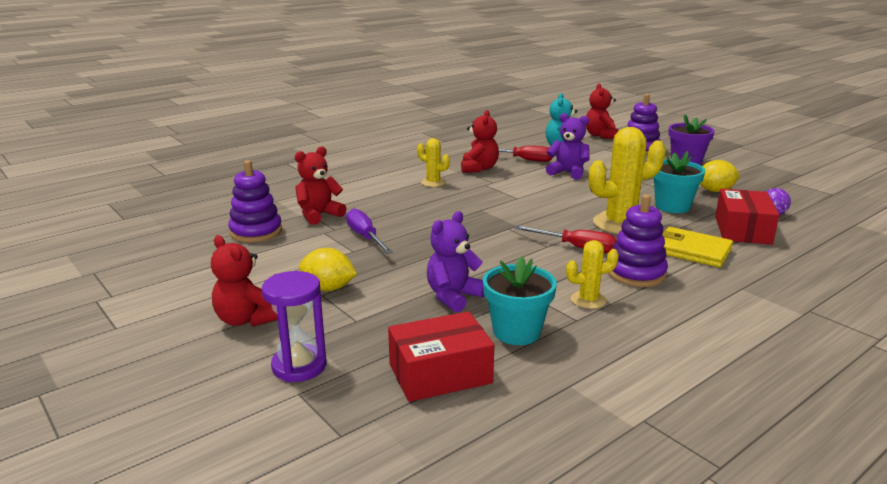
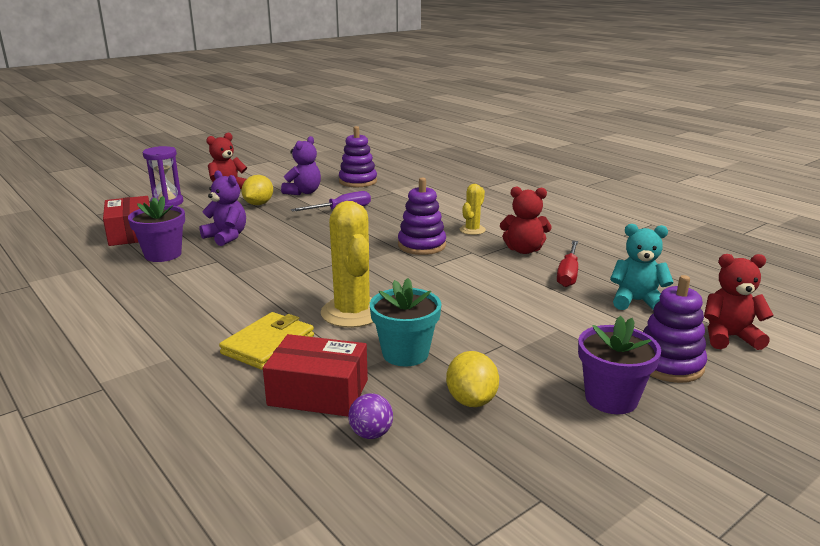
camera: 90 degrees right, 0 degrees up
(319, 215) = (388, 195): red teddy bear -> none
(516, 332) = (163, 254): turquoise flower pot -> purple flower pot
(568, 173) = (524, 297): purple teddy bear -> purple teddy bear (303, 192)
(576, 247) = (297, 285): red screwdriver -> none
(588, 300) = (193, 282): yellow cactus -> none
(636, 273) = (230, 307): purple stacking toy -> purple stacking toy (422, 245)

